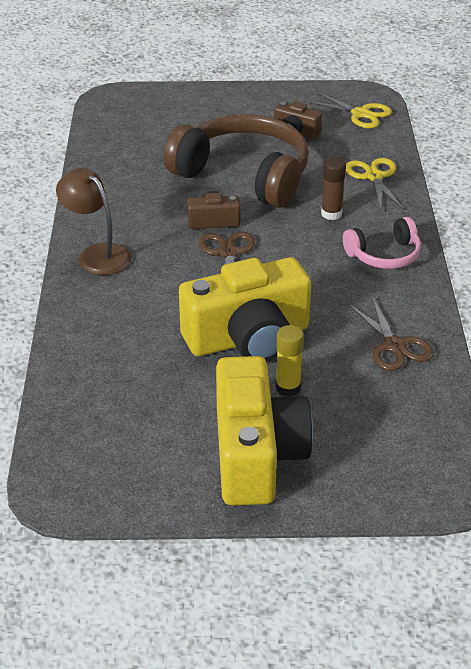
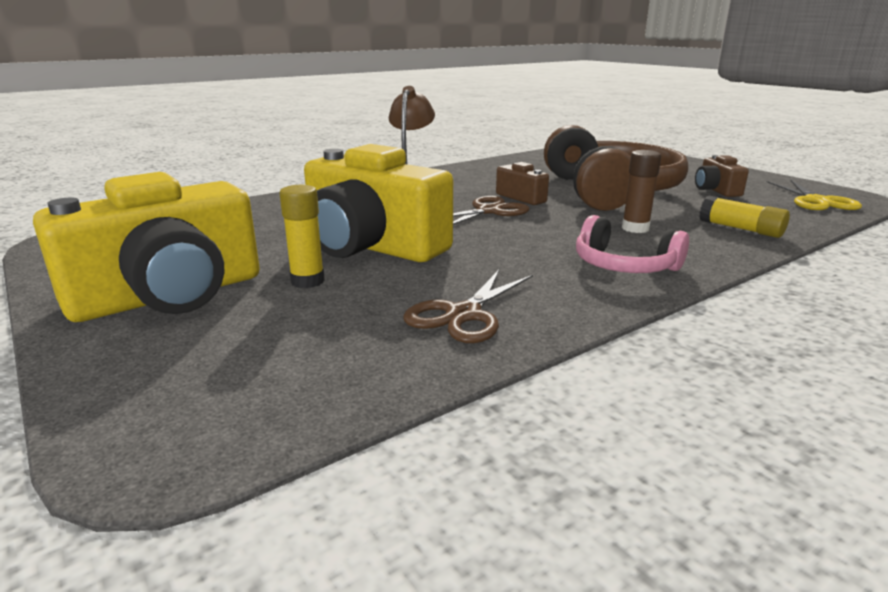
camera: 55 degrees right, 15 degrees down
(374, 177) = (740, 229): yellow scissors -> yellow glue stick

